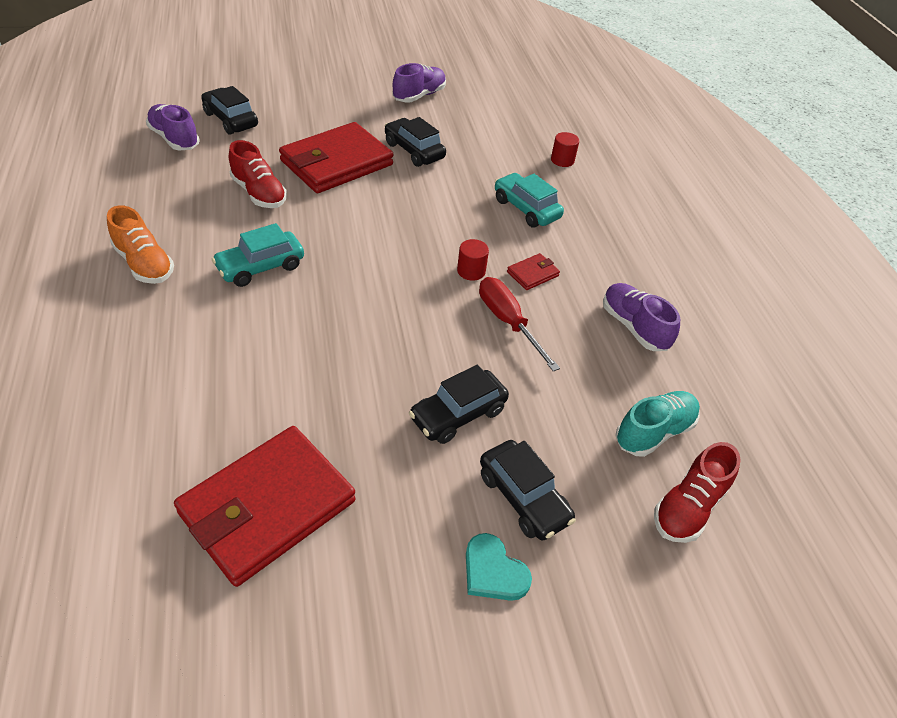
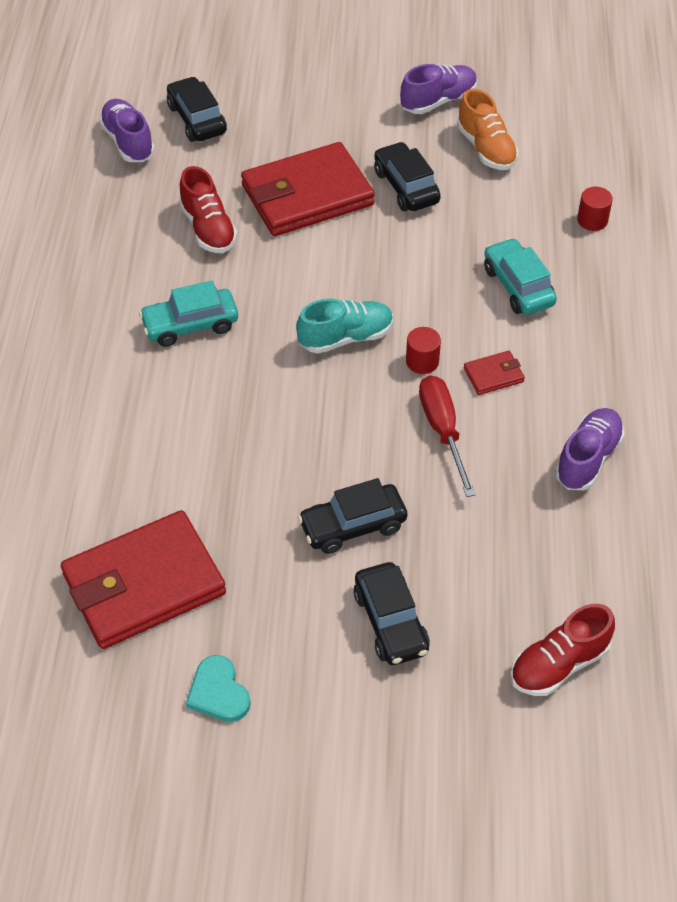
camera: 20 degrees right, 5 degrees up
(144, 264) = (71, 305): orange shoe -> orange shoe (486, 148)
(493, 571) = (337, 684): turquoise heart -> turquoise heart (218, 692)
(634, 327) = (588, 458): purple shoe -> purple shoe turned 45 degrees clockwise
(654, 432) = (557, 581): turquoise shoe -> turquoise shoe (346, 337)

